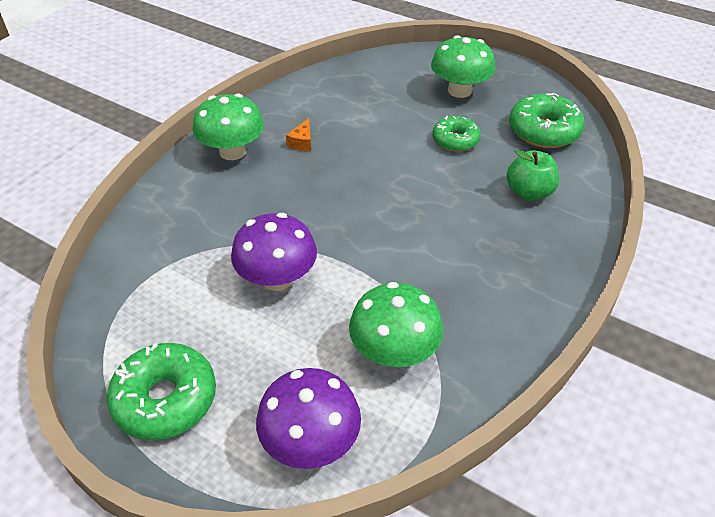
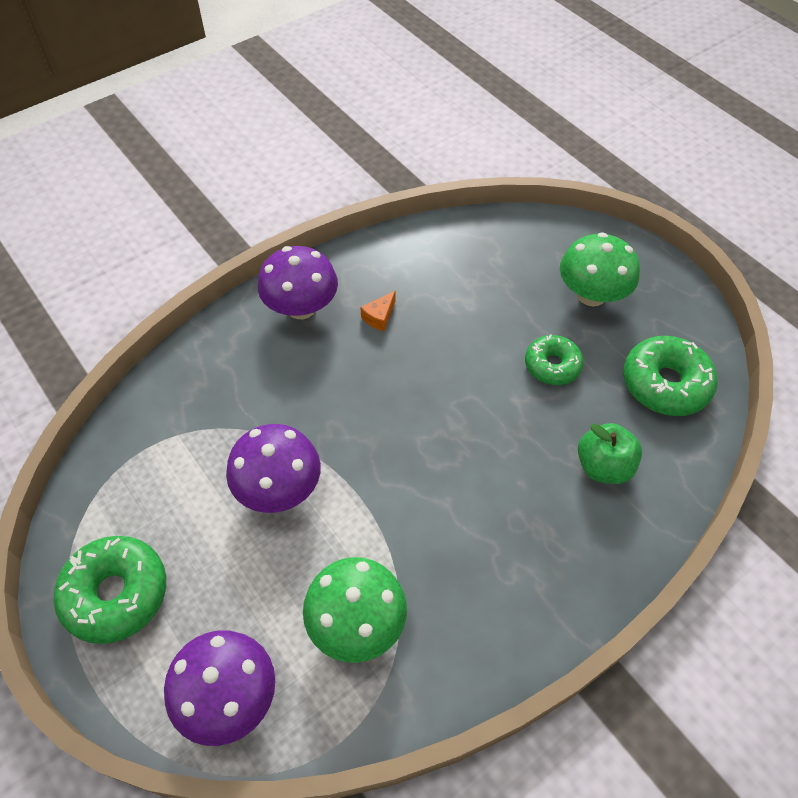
camera: 20 degrees right, 10 degrees up
(232, 151) = (301, 307): green mushroom -> purple mushroom

